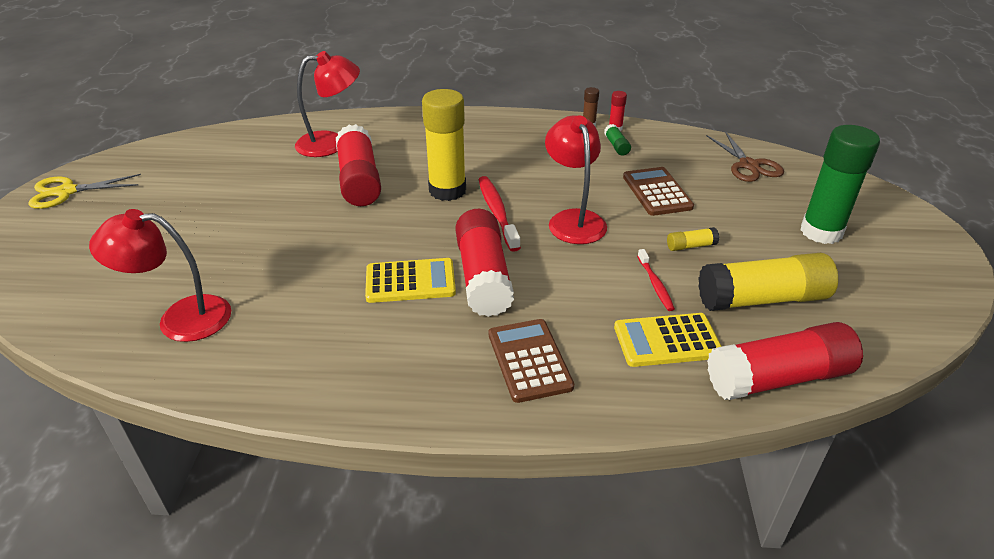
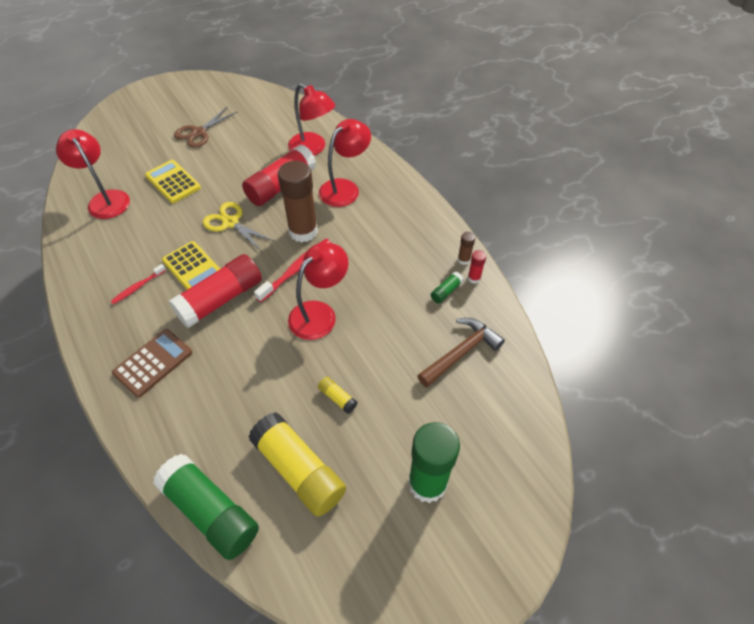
camera: 55 degrees right, 15 degrees up
(67, 192) = (180, 89): yellow scissors -> yellow scissors (230, 223)
(418, 146) = (345, 188): none -> red lamp
(447, 190) = (303, 231): yellow glue stick -> brown glue stick
(655, 284) = (273, 395): red toothbrush -> red toothbrush (138, 287)
(657, 192) = (397, 346): brown calculator -> none
(667, 341) = (213, 428): yellow calculator -> yellow calculator (173, 182)
(693, 165) = (461, 352): none -> brown hammer
(748, 165) = (496, 392): brown scissors -> brown scissors (199, 132)
(778, 378) = (211, 511): red glue stick -> green glue stick

